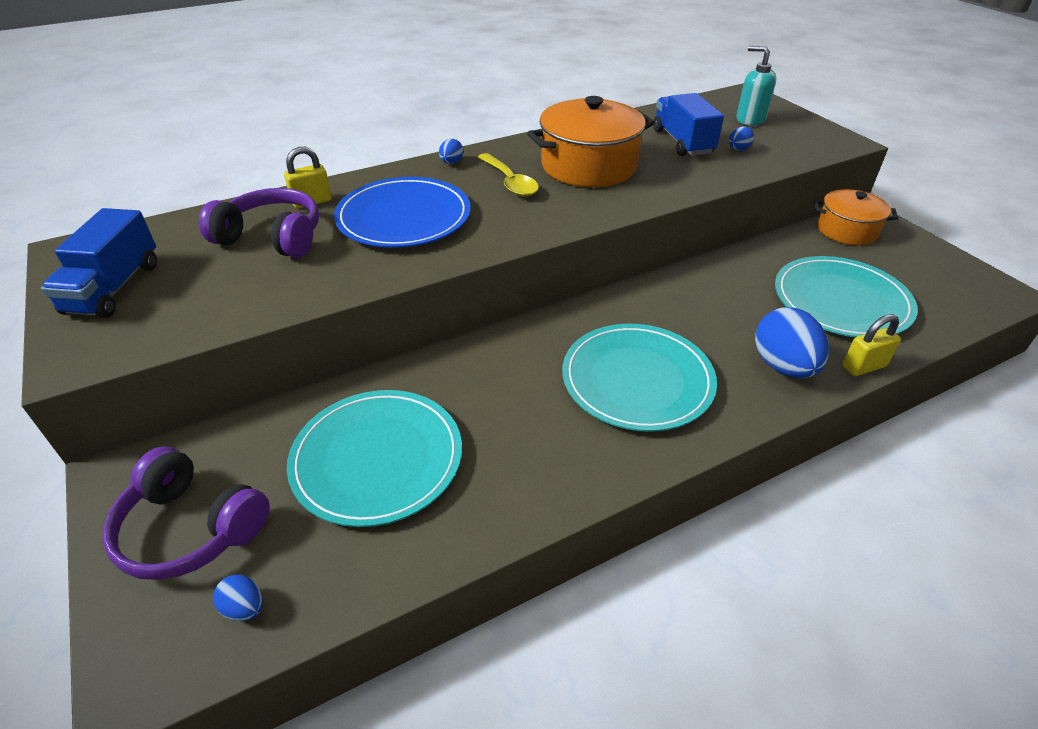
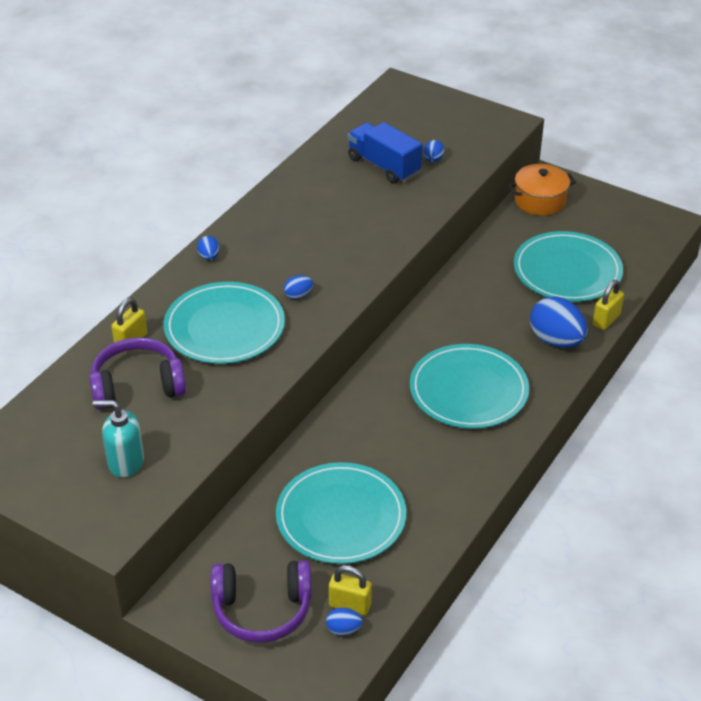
camera: 30 degrees left, 0 degrees up
(114, 288) = (63, 476): blue truck -> none
(283, 577) = (350, 605): none -> yellow padlock
(404, 217) = (224, 327): blue plate -> turquoise plate
(500, 214) = (298, 295): none -> blue egg
(510, 182) = (278, 261): yellow spoon -> none
(588, 166) = (327, 220): orange pot -> none
(750, 119) = (421, 119): turquoise soap dispenser -> turquoise soap dispenser (125, 462)

